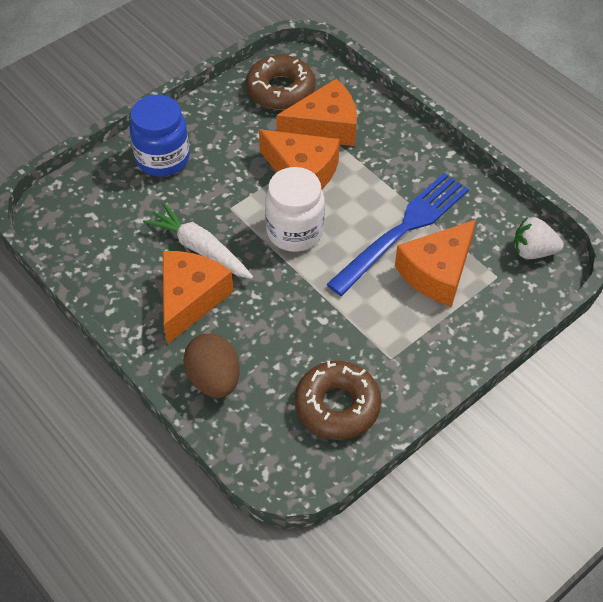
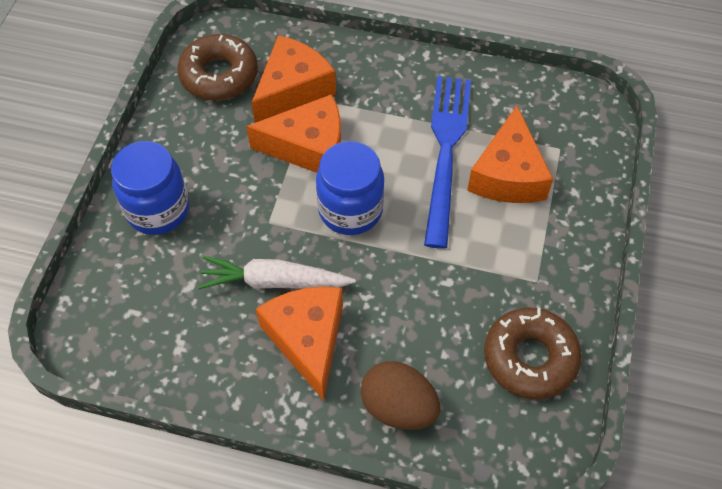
camera: 35 degrees left, 5 degrees up
(295, 231) = (350, 210): white jar -> blue jar
(533, 251) = (569, 108): white strawberry -> none

